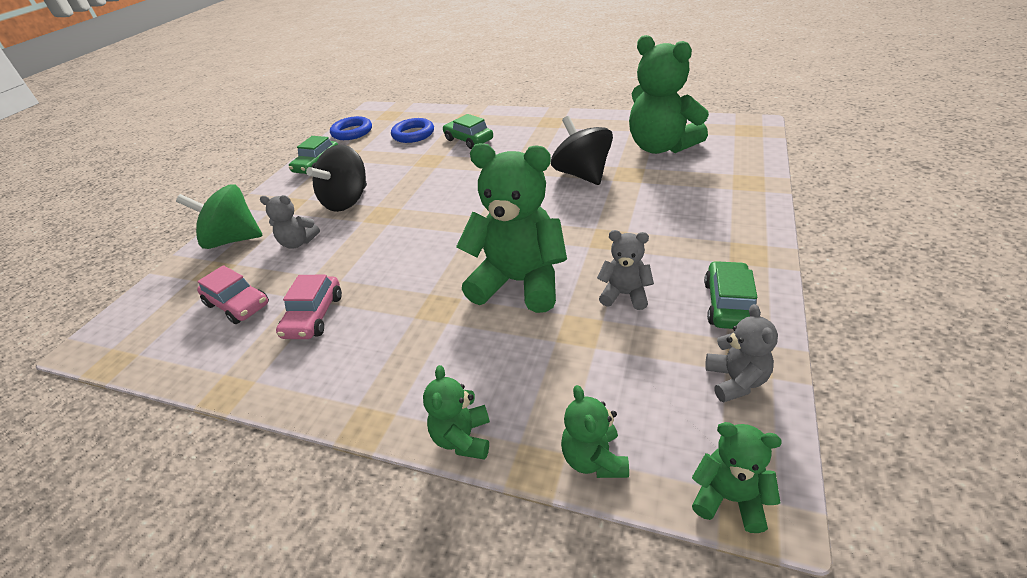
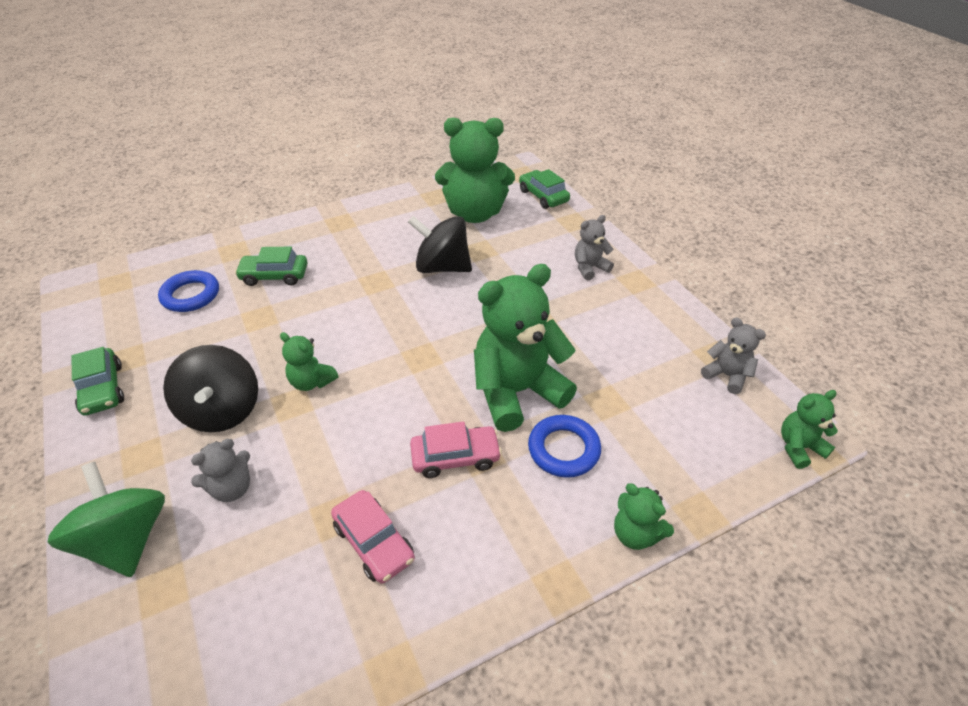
camera: 50 degrees left, 5 degrees up
(233, 240) = (126, 539): green spinning top -> green spinning top turned 105 degrees clockwise
(238, 304) = (263, 595): pink car -> pink car (455, 457)
(352, 132) = (90, 326): blue ring -> blue ring (563, 449)
(594, 459) = (720, 481): green teddy bear -> green teddy bear (312, 382)
(625, 294) = (601, 356): grey teddy bear -> grey teddy bear (590, 268)
(728, 304) = (667, 325): green car -> green car (543, 196)

